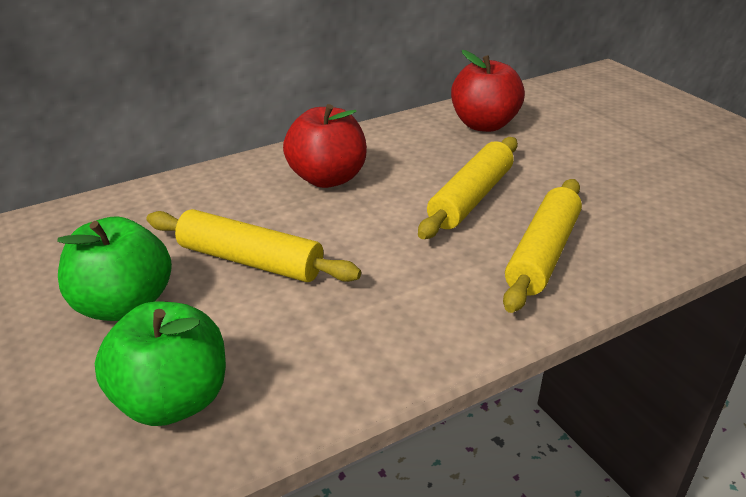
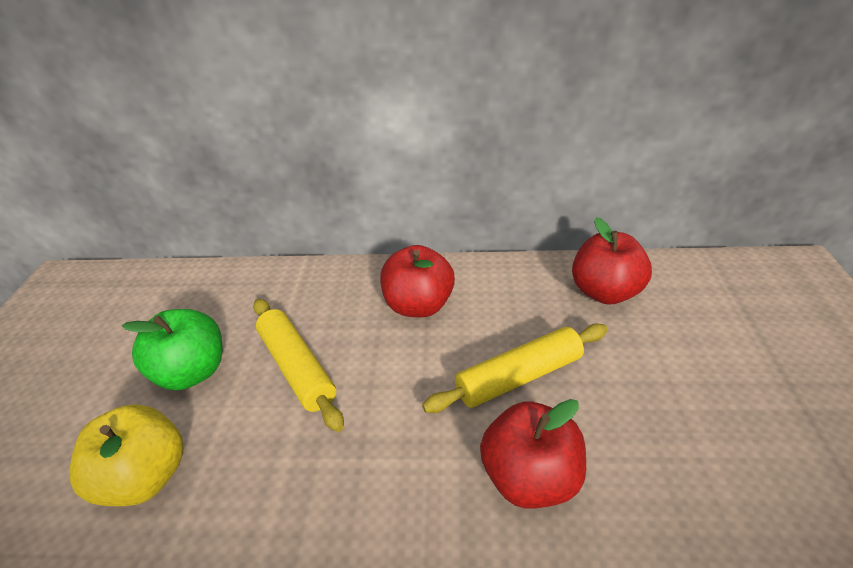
camera: 35 degrees right, 5 degrees up
(172, 400) = (145, 477): green apple -> yellow apple
(542, 254) = (530, 477): yellow rolling pin -> red apple

